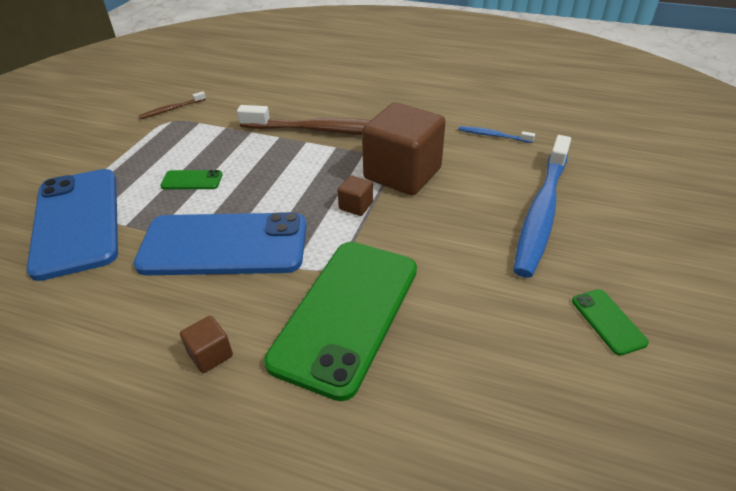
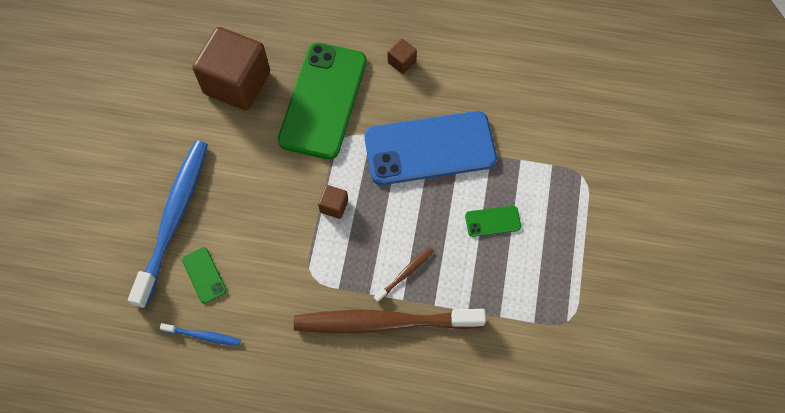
camera: 170 degrees right, 25 degrees up
(76, 222) = (563, 157): blue phone -> none
(171, 109) = (580, 345): brown toothbrush -> brown toothbrush (405, 274)
(402, 174) = (297, 256): brown cube -> brown cube (237, 83)
(608, 321) = (151, 116): green phone -> green phone (204, 275)

